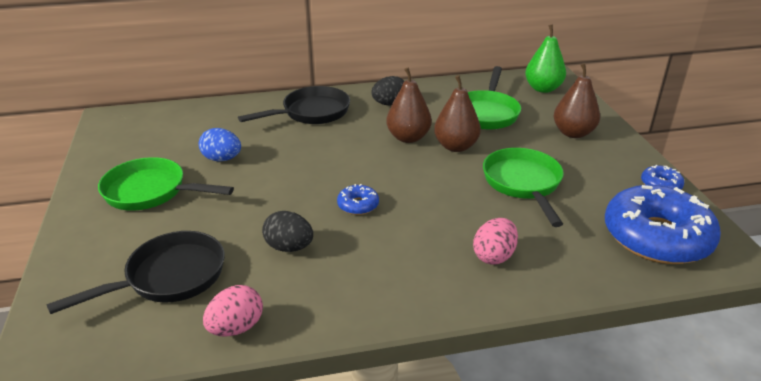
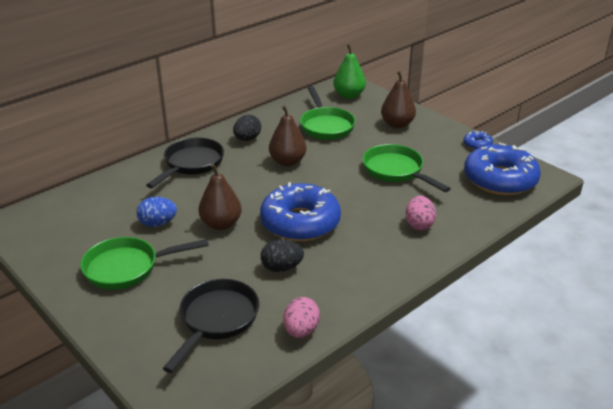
camera: 30 degrees left, 0 degrees up
(358, 205) = (300, 222): blue donut -> blue donut, size x2.37
(456, 146) = (328, 158): brown pear -> brown pear (221, 224)

